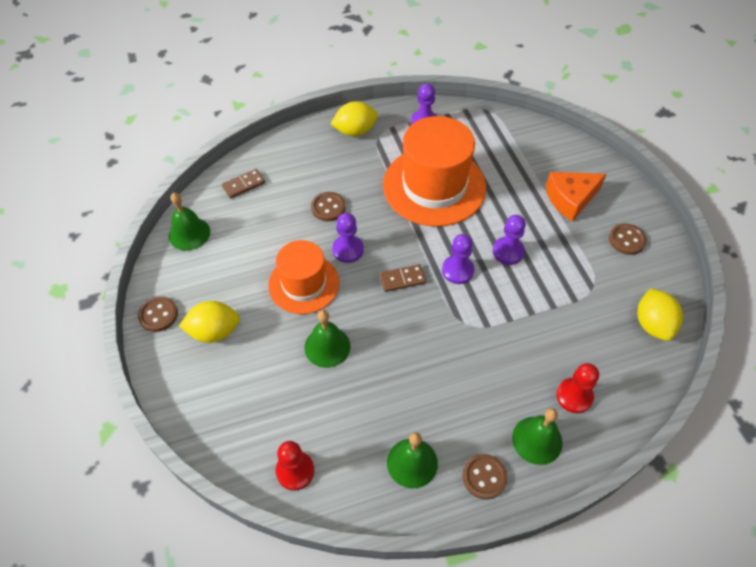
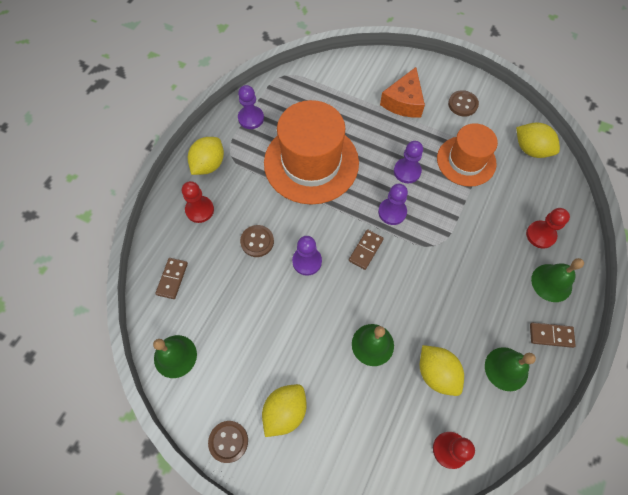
camera: 45 degrees left, 10 degrees up
(304, 284) = (306, 315): orange hat -> orange hat (466, 161)
(313, 156) = (199, 210): none -> red pawn
(351, 411) = (436, 373): none -> yellow lemon
(484, 477) = (551, 335): brown button -> brown domino

